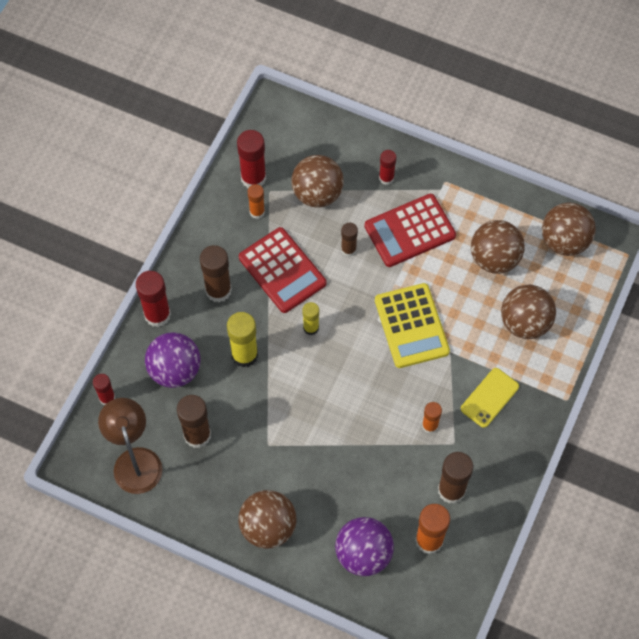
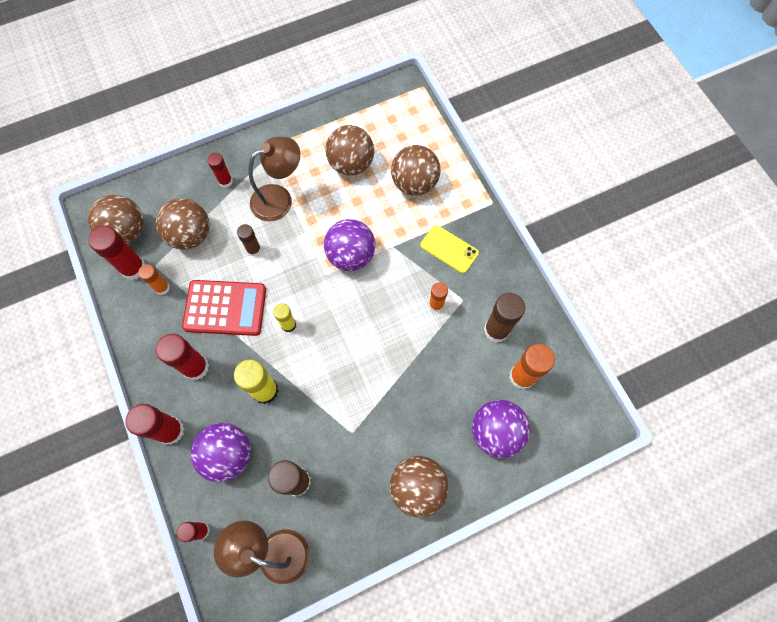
camera: 50 degrees left, 5 degrees up
(218, 290) = (195, 367): brown glue stick -> red glue stick
(410, 231) = (279, 199): red calculator -> brown lamp
(411, 326) = (351, 255): yellow calculator -> purple ball
(489, 397) = (449, 249): yellow phone -> yellow phone turned 45 degrees counterclockwise
(564, 241) = (379, 113): brown ball -> brown ball (126, 232)

